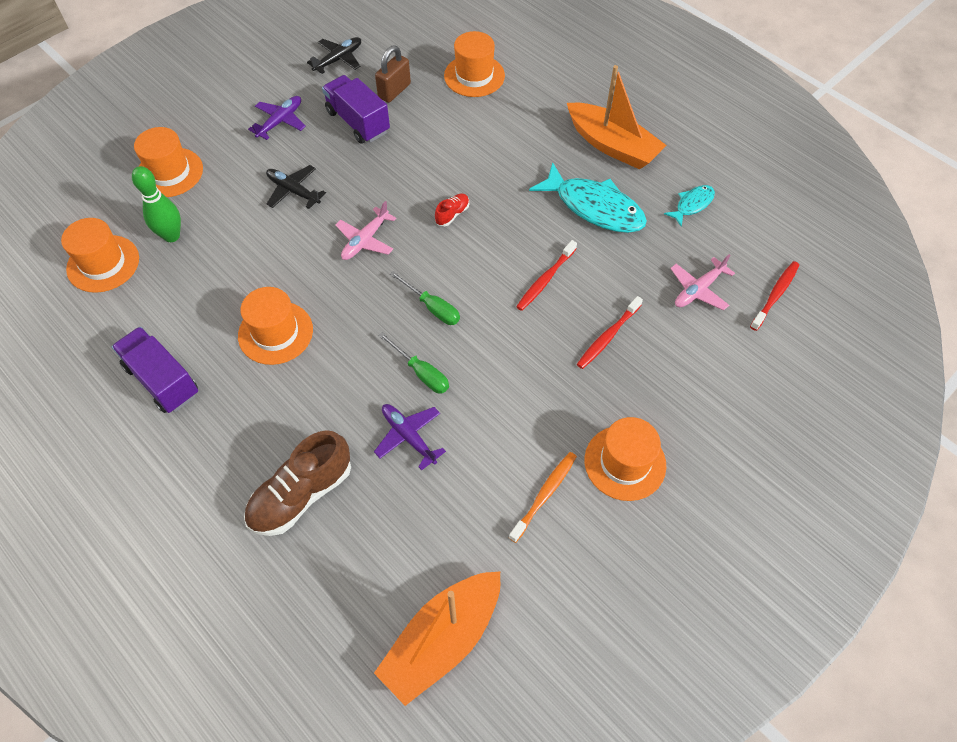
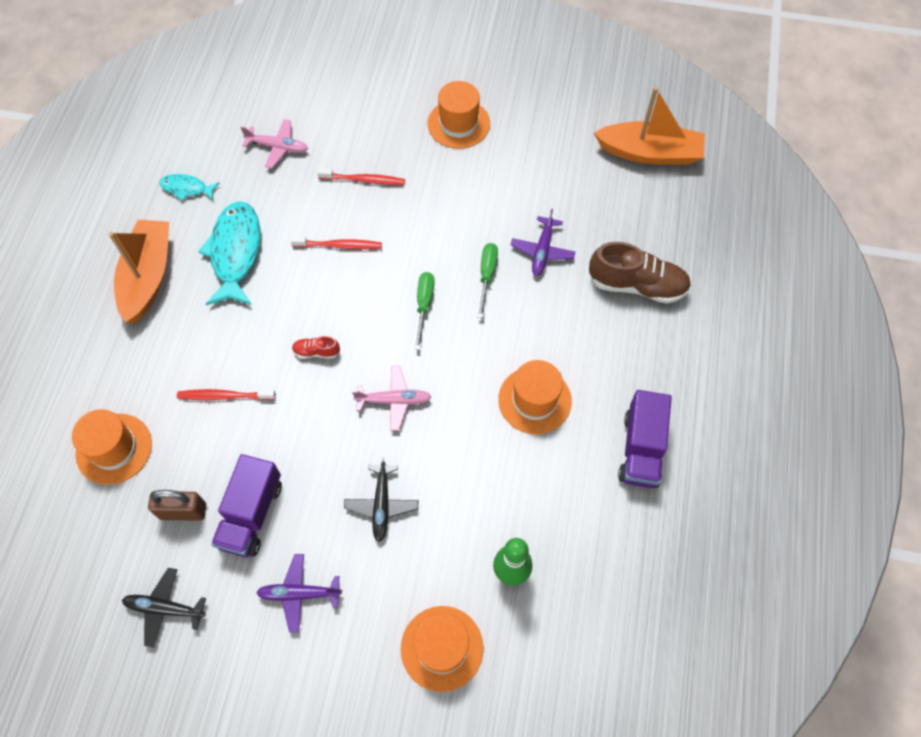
camera: 125 degrees left, 5 degrees up
(103, 263) = (585, 607): orange hat -> none
(544, 495) = (517, 153): orange toothbrush -> none
(775, 295) = (250, 102): red toothbrush -> red toothbrush (224, 396)

